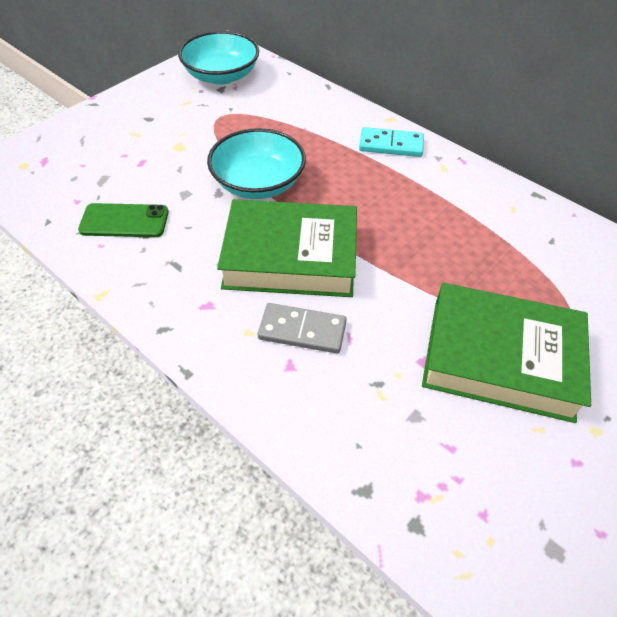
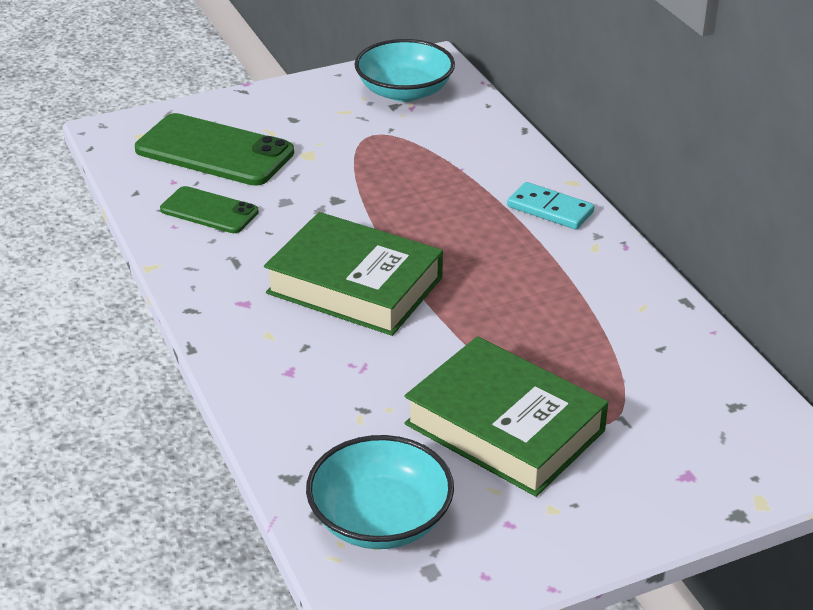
camera: 25 degrees right, 15 degrees down
(98, 163) = (214, 151): none -> green phone
(258, 183) = (369, 210): turquoise bowl -> turquoise bowl (380, 519)
(302, 330) = (321, 348): grey domino -> none

